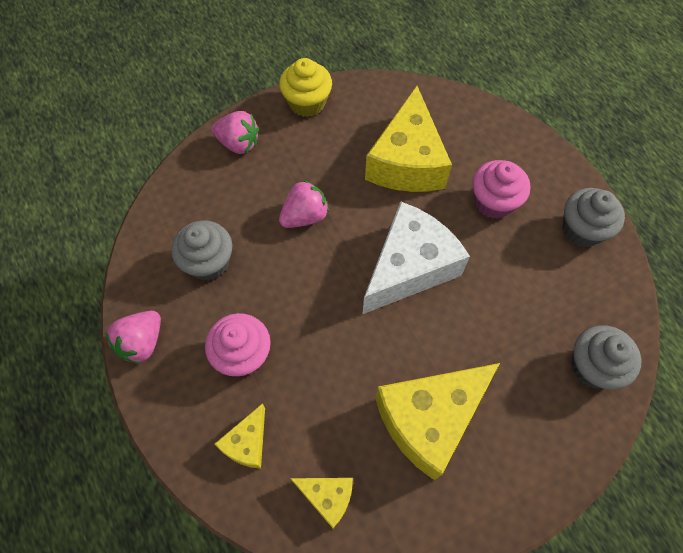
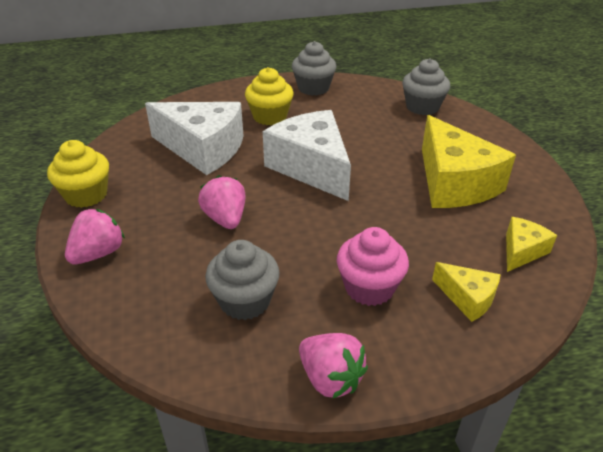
camera: 75 degrees left, 25 degrees down
(407, 161) = (203, 149): yellow cheese -> white cheese
(493, 202) = (270, 117): pink cupcake -> yellow cupcake

